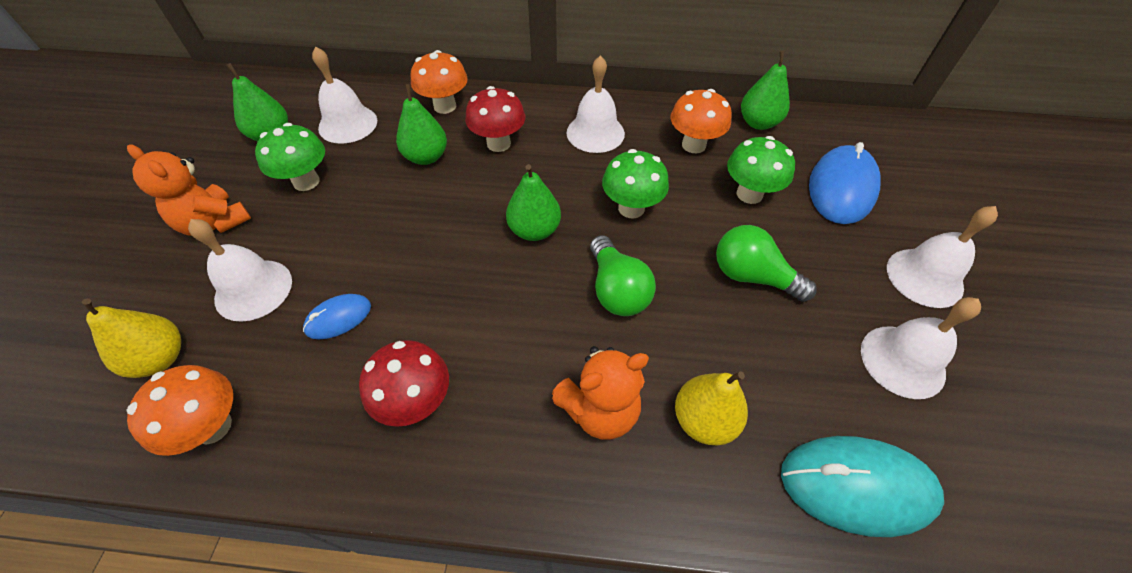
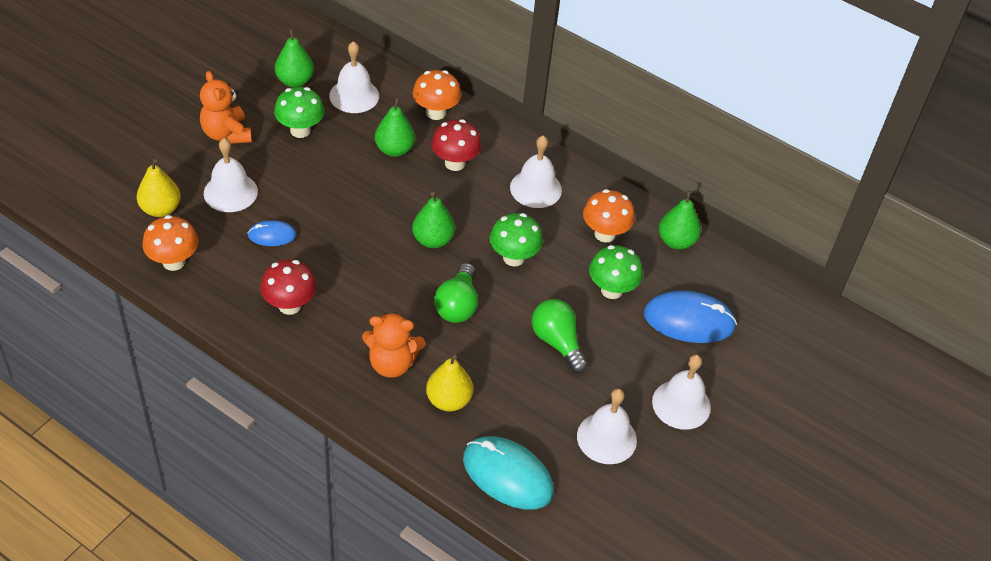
camera: 25 degrees right, 5 degrees down
(841, 188) = (689, 320): blue mouse -> blue mouse turned 45 degrees clockwise

